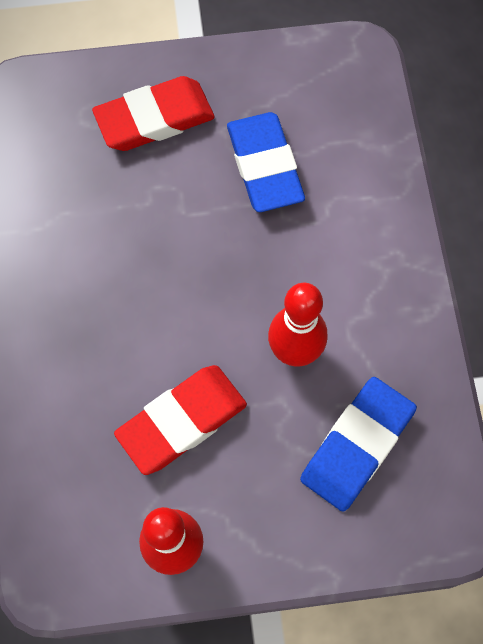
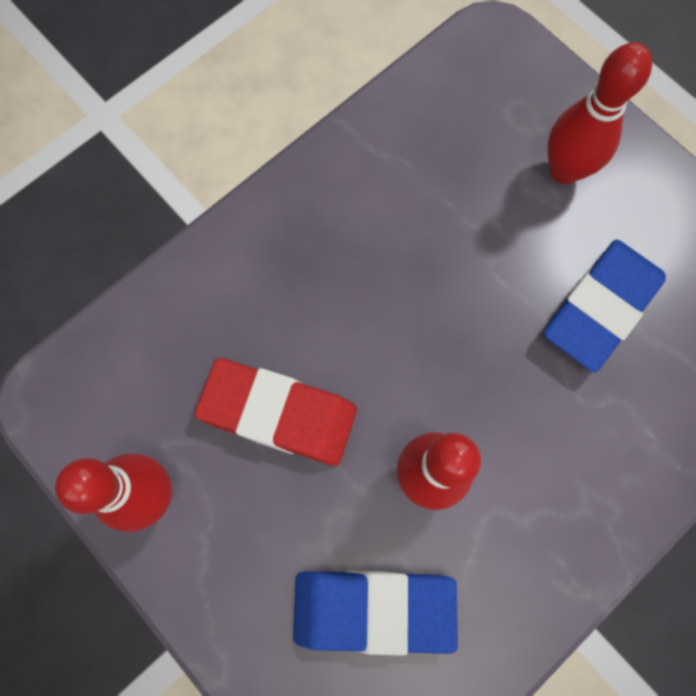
camera: 55 degrees right, 5 degrees up
(154, 119) = (564, 170): red eraser -> red bowling pin

